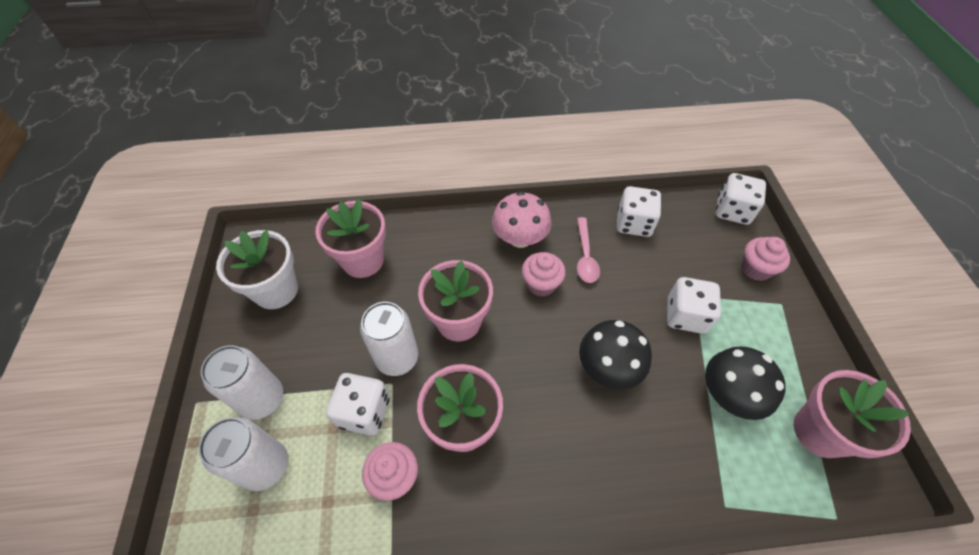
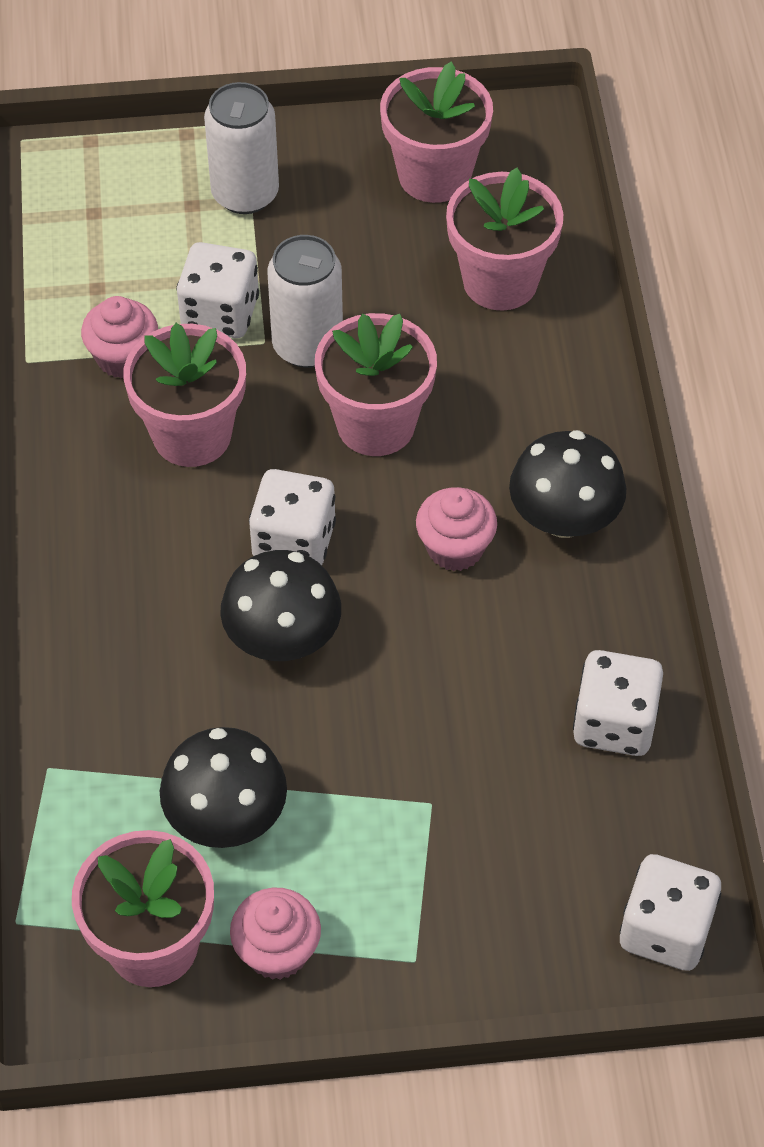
camera: 90 degrees right, 0 degrees up
(265, 466) = (149, 215): white can -> none
(276, 290) = (434, 175): white flower pot -> pink flower pot
(520, 238) = (564, 518): pink mushroom -> black mushroom
(585, 256) = (523, 625): pink spoon -> none
(685, 315) = (387, 779): white dice -> white dice (294, 541)
(755, 269) = (502, 935): pink cupcake -> pink cupcake (277, 951)

